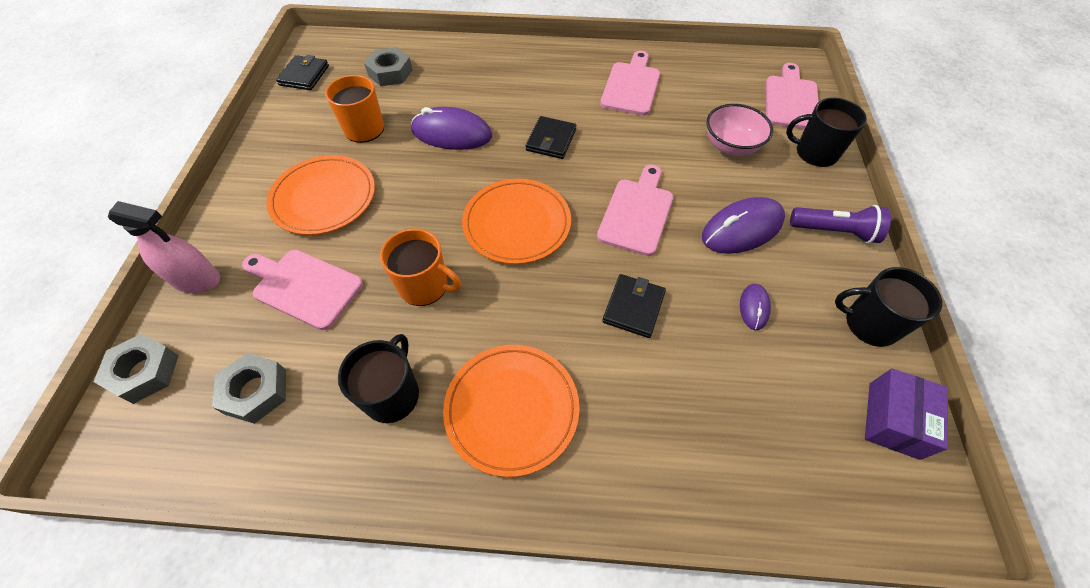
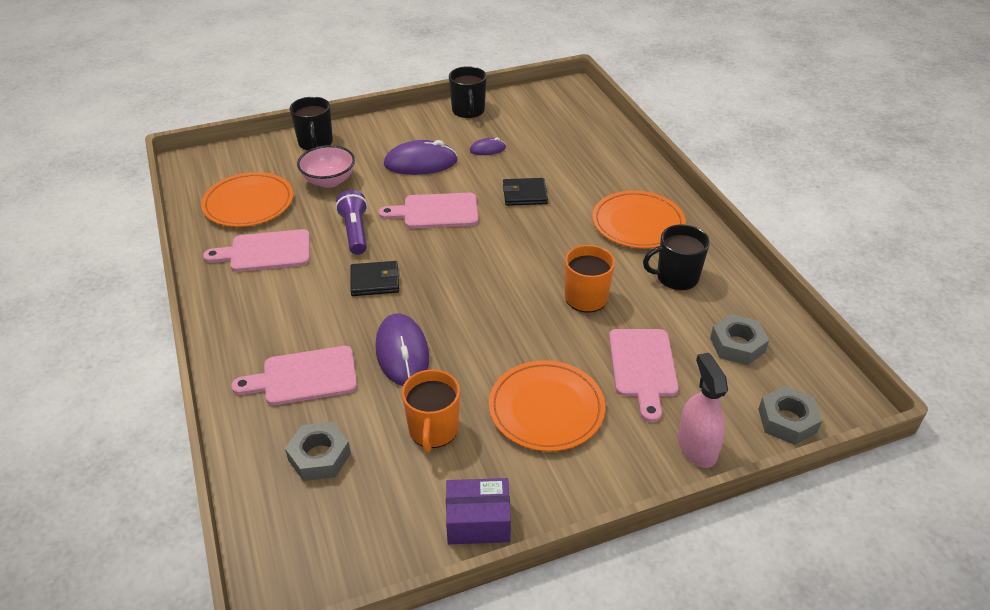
camera: 115 degrees left, 15 degrees down
(304, 75) = (364, 552): black wallet -> none
(517, 223) = (489, 269): orange plate -> orange plate (248, 203)
(742, 229) = (420, 163): purple mouse -> purple mouse turned 45 degrees counterclockwise
(791, 100) = (249, 160): pink cutting board -> pink cutting board (304, 377)
(834, 231) = (398, 127): purple flashlight -> purple flashlight (355, 232)
(893, 420) = (528, 100): purple box -> purple box (478, 521)

